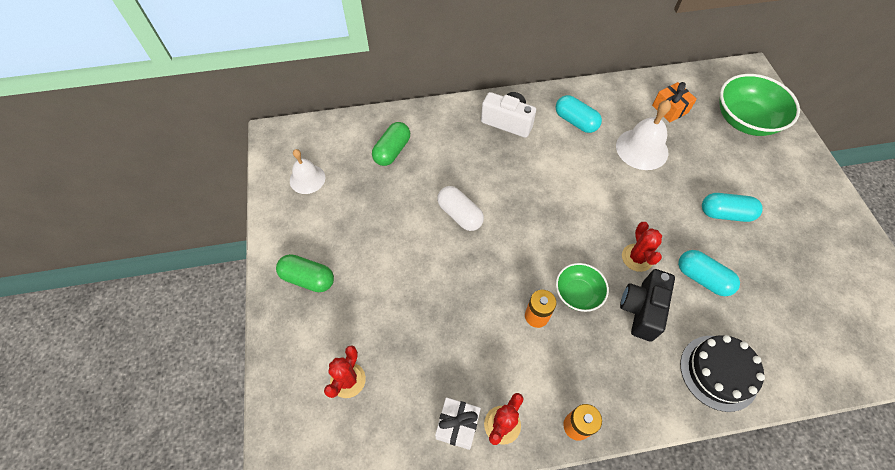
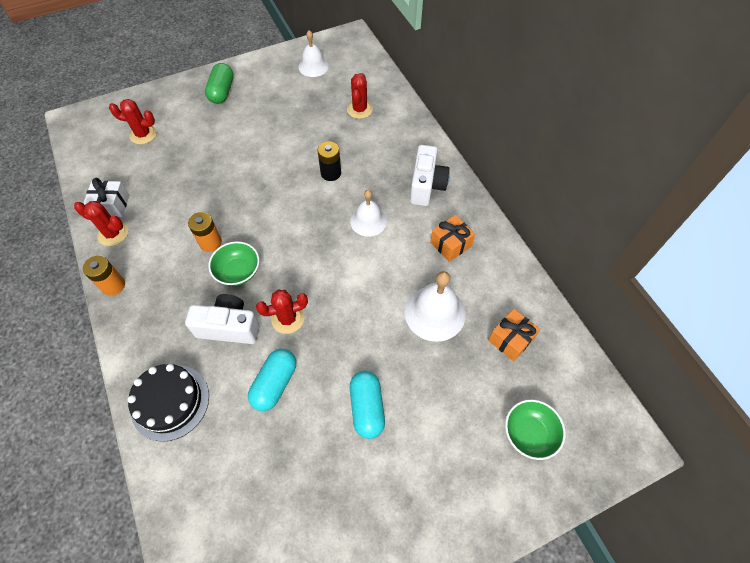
camera: 75 degrees right, 0 degrees up
(392, 151) = (359, 110): green capsule -> red cactus
(460, 214) = (303, 170): white capsule -> none
(471, 192) = (331, 173): none -> black battery
(538, 173) = (368, 221): none -> white bell
(575, 121) = (450, 244): turquoise capsule -> orange gift
(641, 310) = (229, 327): black camera -> white camera
(745, 120) = (529, 433): green bowl -> green bowl, size x0.57

